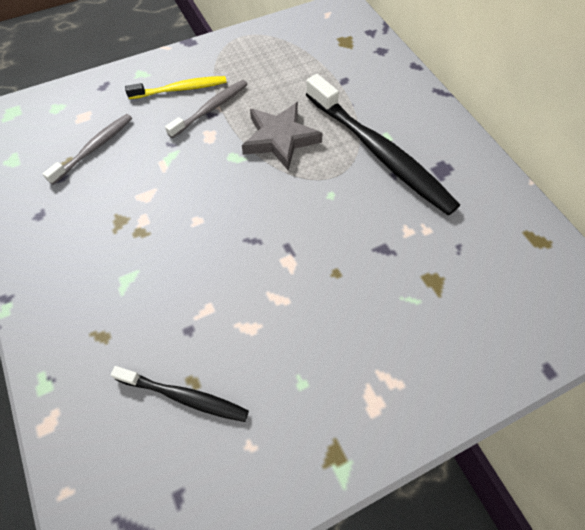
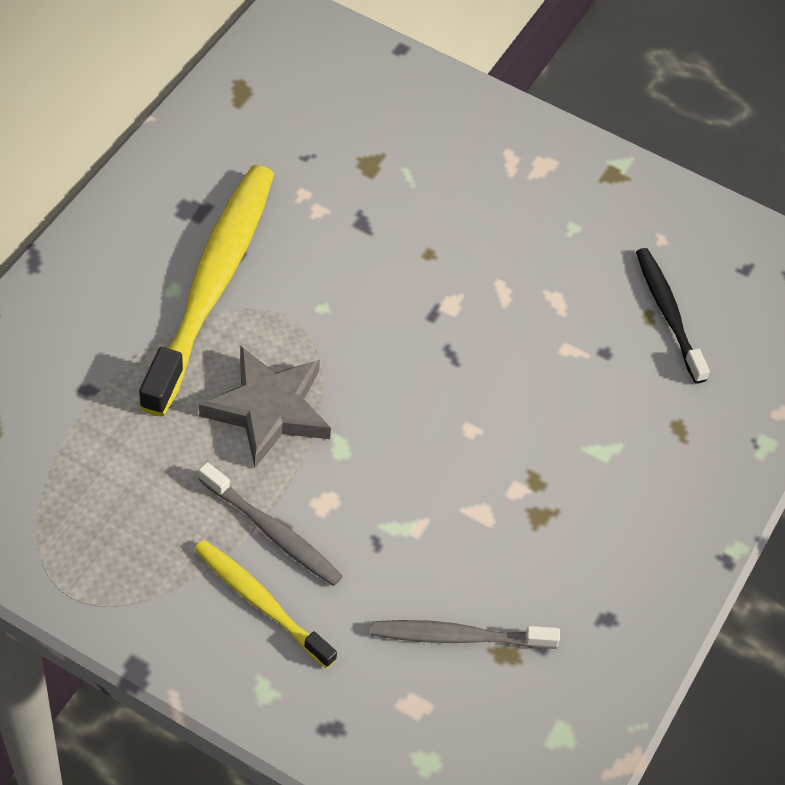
camera: 130 degrees left, 5 degrees down
(211, 109) = (272, 532): grey toothbrush -> grey toothbrush turned 150 degrees counterclockwise
(379, 153) = (212, 284): black toothbrush -> yellow toothbrush

